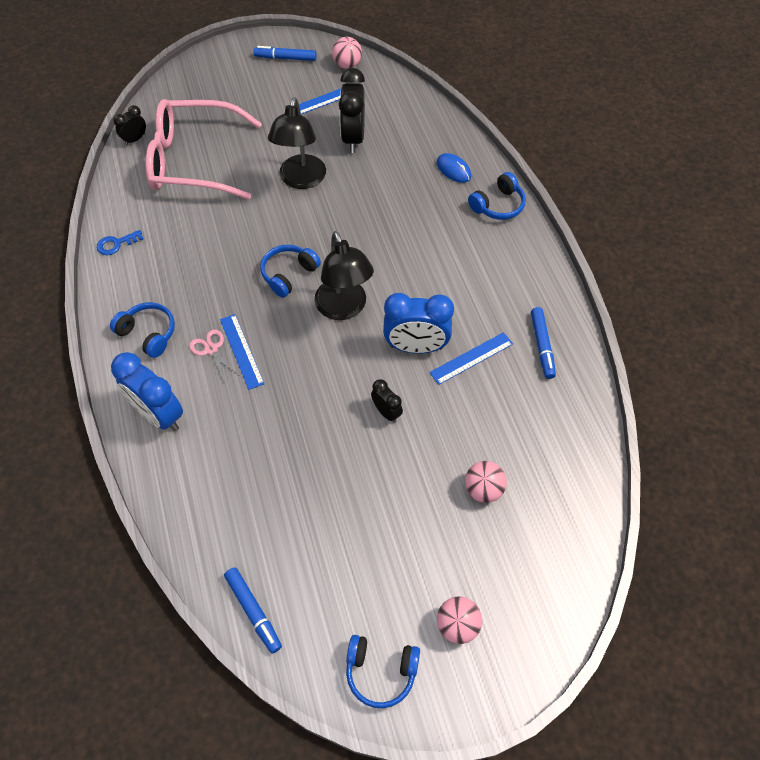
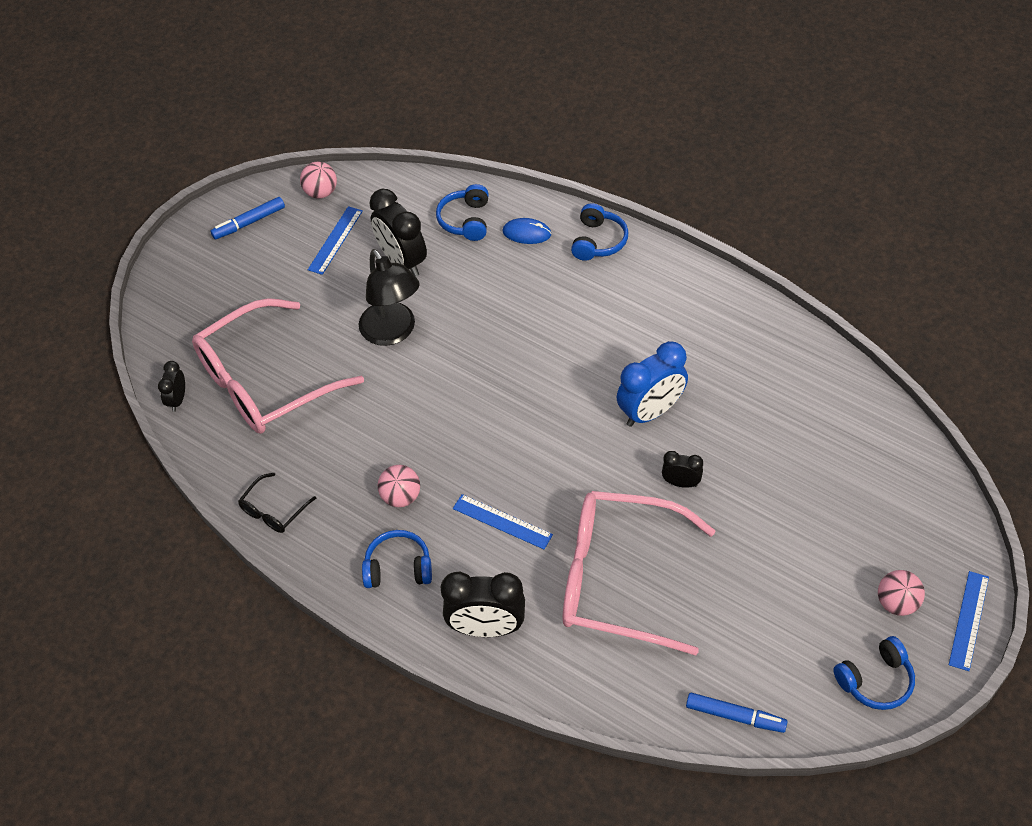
camera: 35 degrees left, 5 degrees down
(116, 244) = (273, 510): blue key -> black glasses
(159, 415) = (486, 628): blue clock -> black clock
(211, 349) = (473, 540): pink scissors -> none
(276, 448) = (619, 579): none -> pink glasses
(288, 274) = (473, 426): blue headphones -> blue headphones (466, 220)
(344, 308) = (555, 422): black lamp -> none
(471, 358) = (706, 389): blue ruler -> blue ruler (969, 620)
(483, 489) = (817, 488): pink ball -> pink ball (401, 497)
(542, 346) = (752, 339): blue marker -> none

